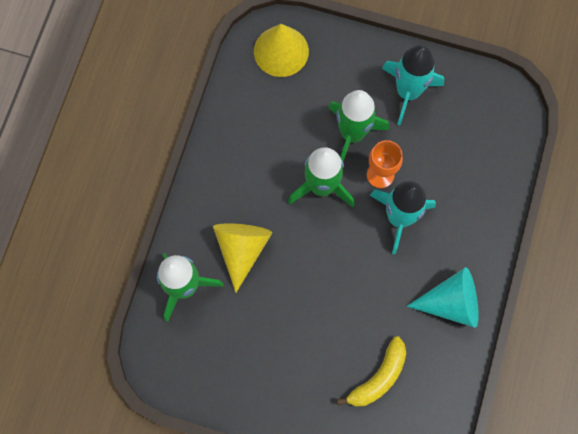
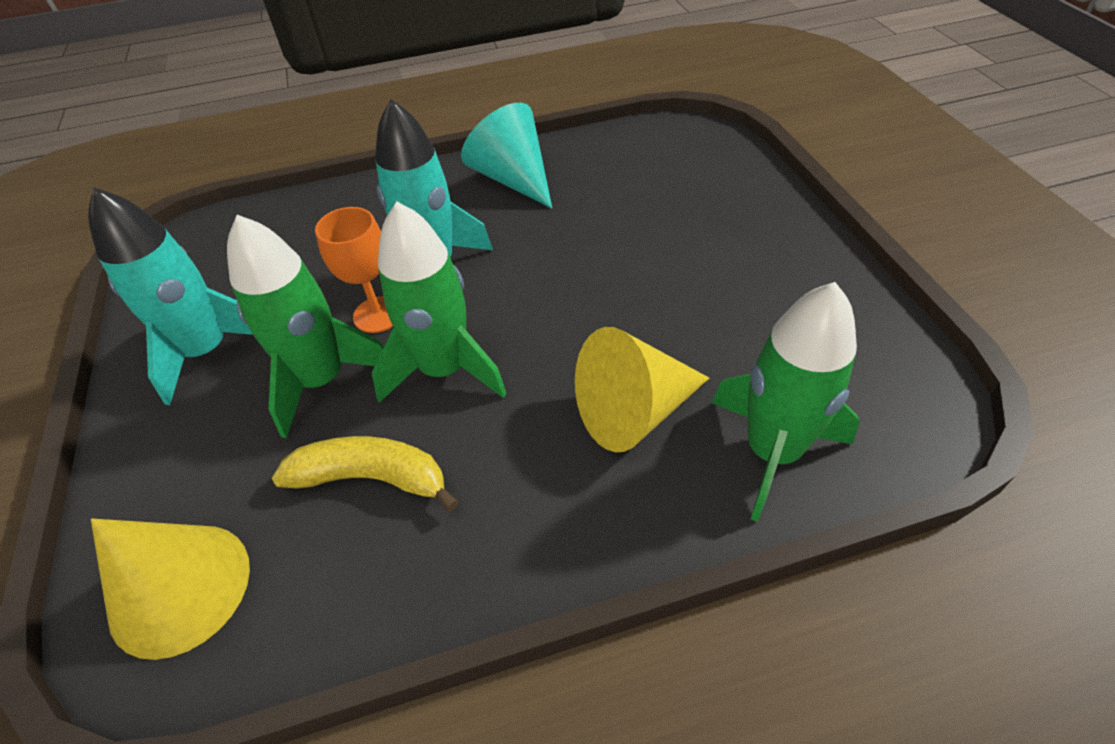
camera: 120 degrees left, 25 degrees down
(378, 377) = (662, 191): yellow banana -> yellow banana (372, 478)

